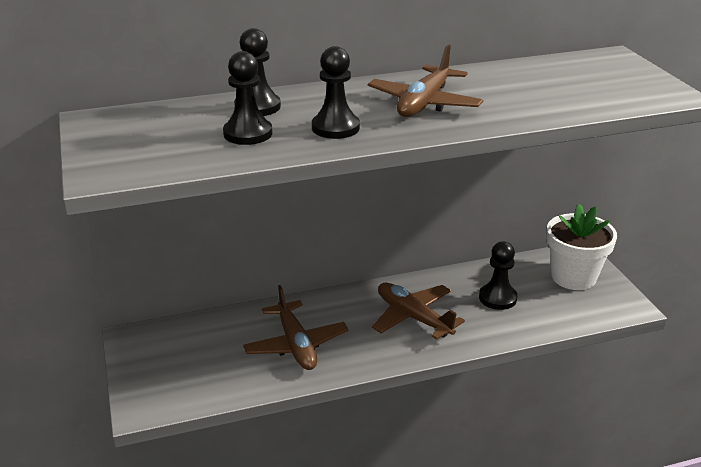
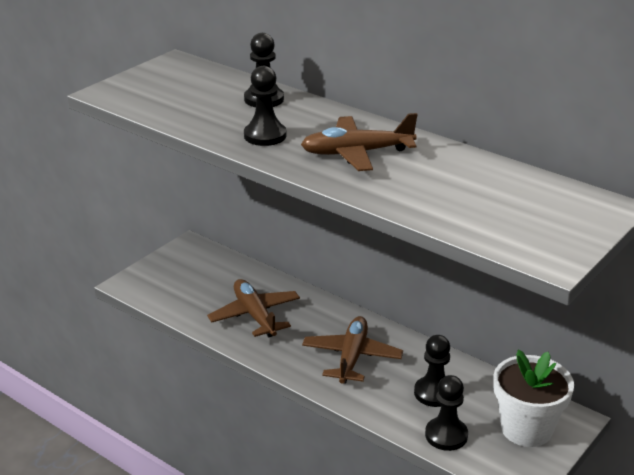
camera: 55 degrees right, 0 degrees up
(248, 133) = (216, 111): black pawn -> black pawn (446, 435)
(296, 345) = (255, 315): brown plane -> brown plane turned 120 degrees clockwise

